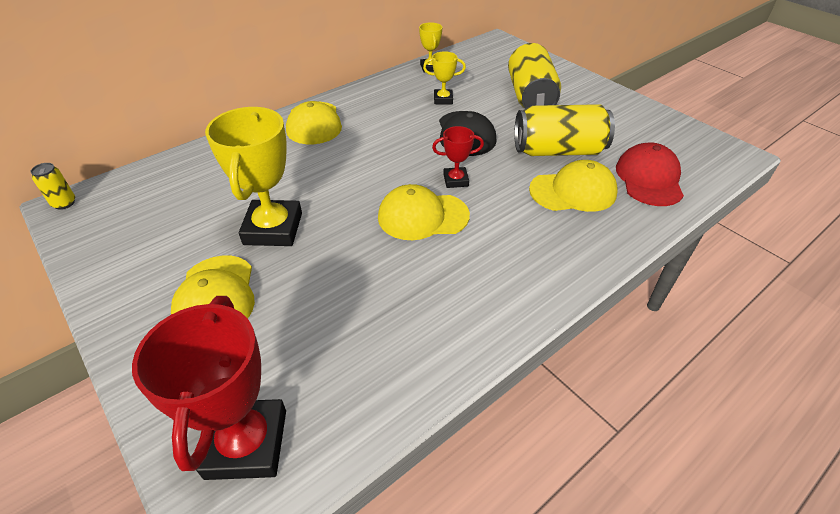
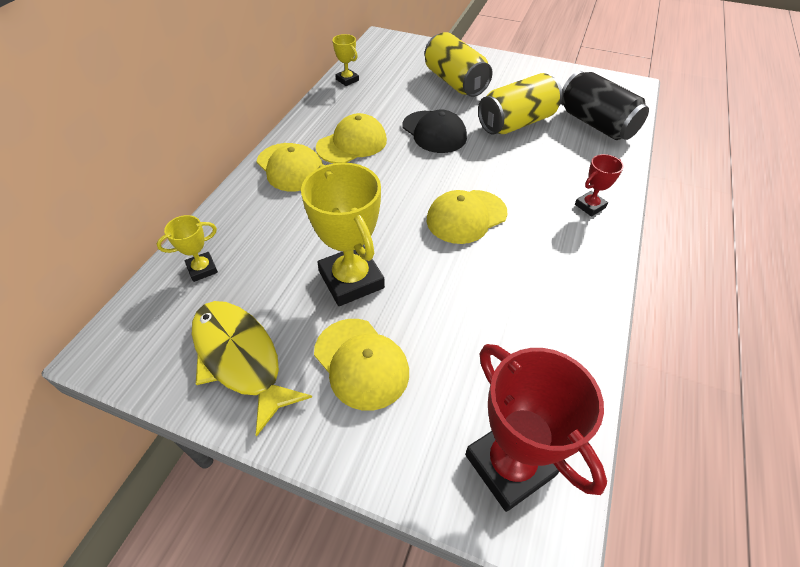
camera: 30 degrees left, 5 degrees up
(64, 203) = (100, 348): yellow can -> none
(138, 251) = (240, 358): none -> yellow fish
(443, 99) = (386, 107): yellow trophy -> yellow trophy (202, 269)
(455, 180) = (463, 176): red trophy -> red trophy (590, 206)
(573, 191) = (555, 153): yellow cap -> yellow cap (352, 144)
(649, 179) = (596, 124): red cap -> black can

